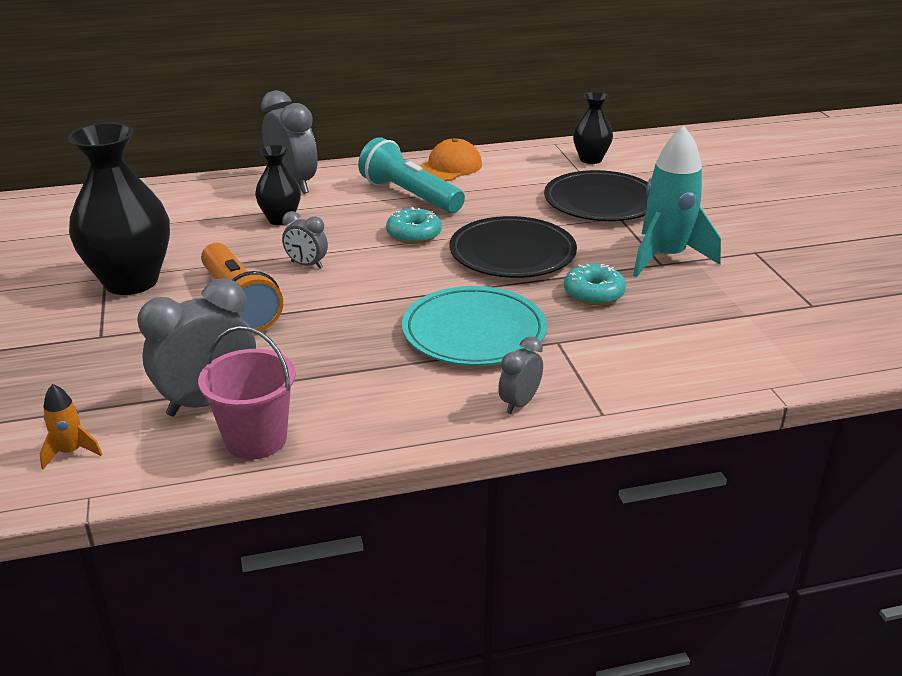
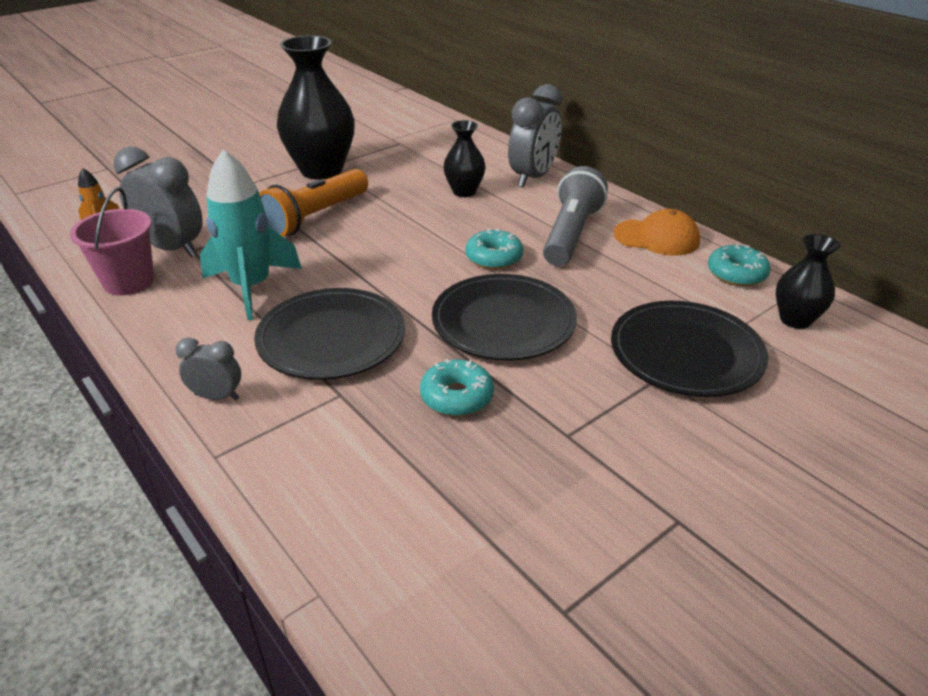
camera: 65 degrees right, 5 degrees up
(306, 265) = (395, 225): grey clock -> none
(410, 195) = (571, 234): turquoise flashlight -> grey flashlight
(474, 332) = (331, 338): turquoise plate -> black plate
(523, 158) = (736, 274): none -> turquoise donut
(665, 257) = (588, 436): turquoise rocket -> turquoise rocket (251, 287)

